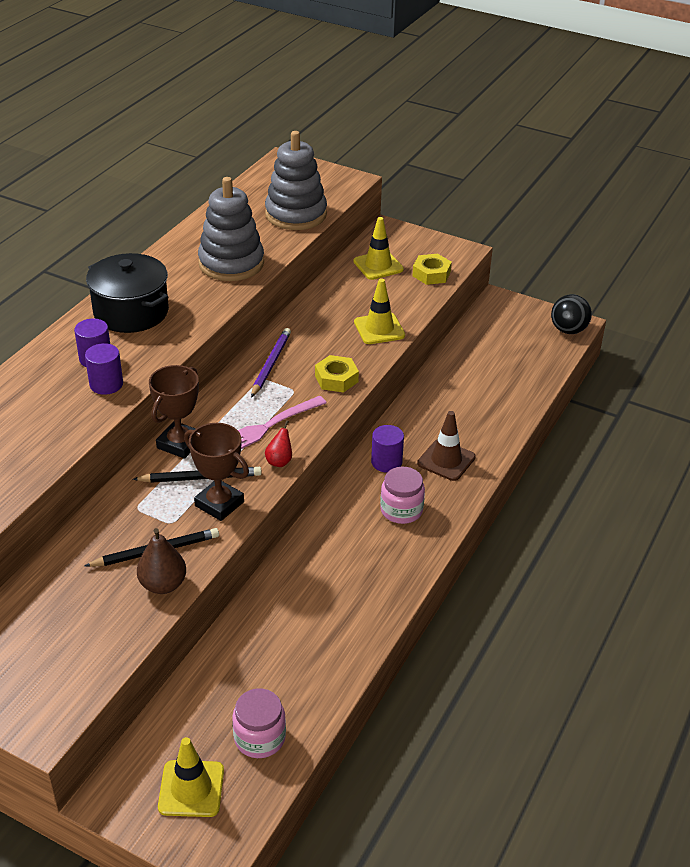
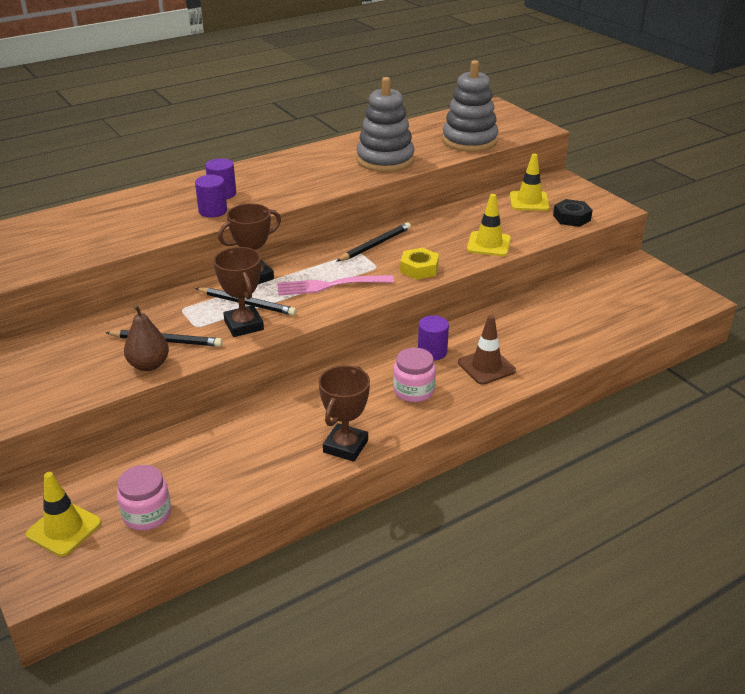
camera: 30 degrees right, 5 degrees down
(131, 312) = (278, 172): black pot -> none
(271, 364) = (375, 245): purple pencil -> black pencil
(279, 461) = (318, 311): red pear -> none
(385, 591) = (345, 446): none -> brown trophy
(431, 274) = (571, 218): yellow nut -> black nut
(568, 330) = (690, 302): black ball -> none

